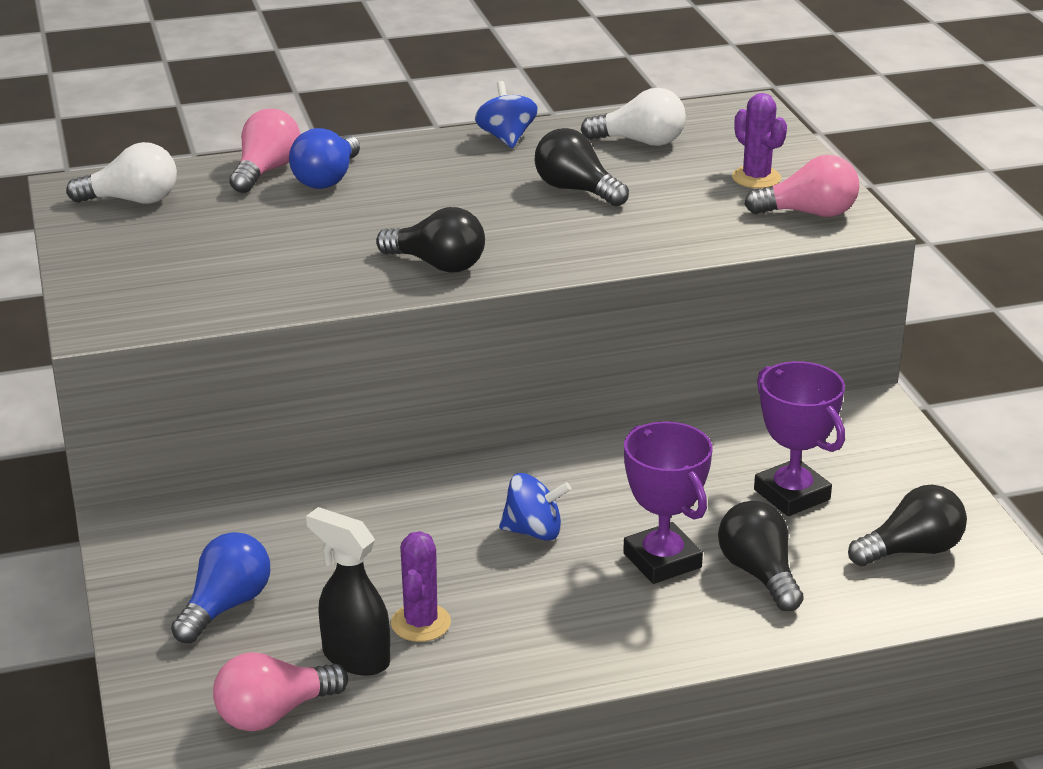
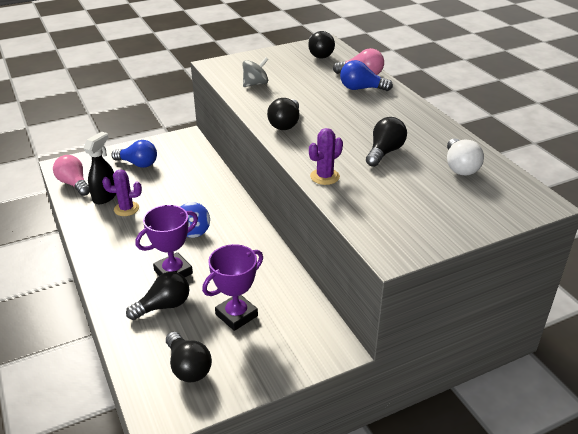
camera: 80 degrees right, 5 degrees up
(132, 200) = (319, 54): white light bulb -> black light bulb
(239, 282) = (255, 84): none -> grey spinning top
(506, 138) = (436, 127): blue spinning top -> none
(756, 178) = (435, 211): purple cactus -> purple cactus (324, 177)
(808, 213) = (395, 233): pink light bulb -> none

